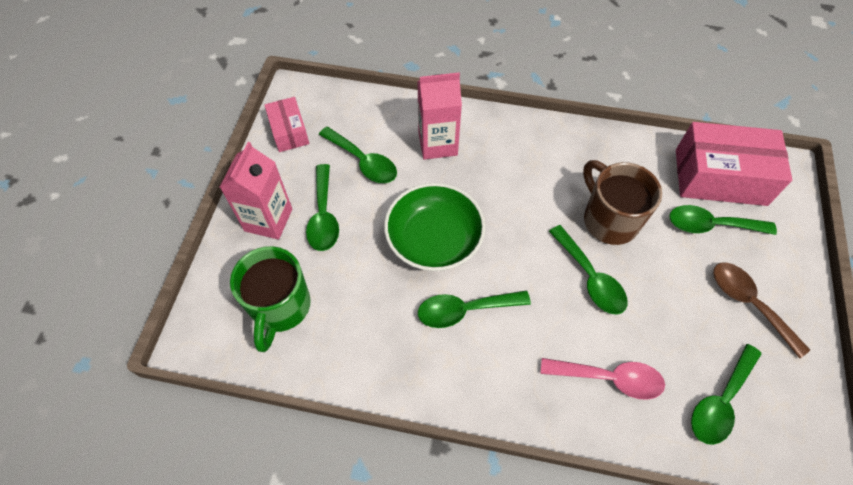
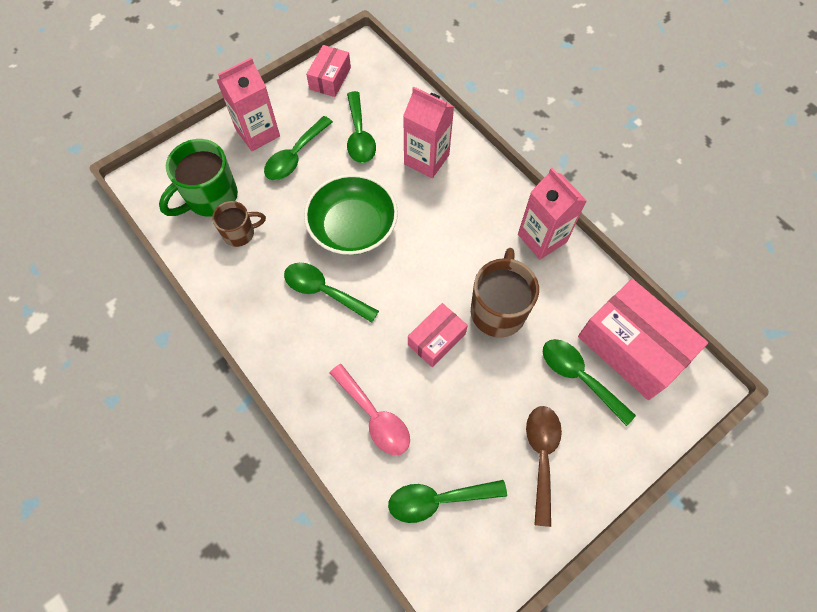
camera: 40 degrees right, 5 degrees up
(341, 318) = (240, 233): none -> brown mug
(583, 143) = (542, 238): none -> pink carton
(590, 278) = (436, 339): green spoon -> pink box

